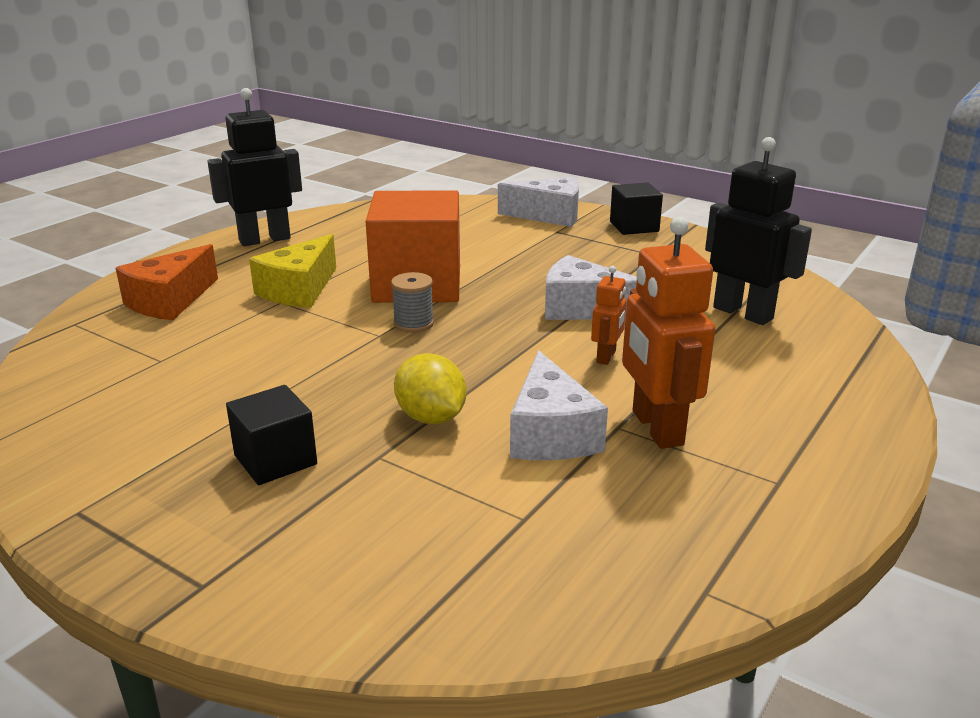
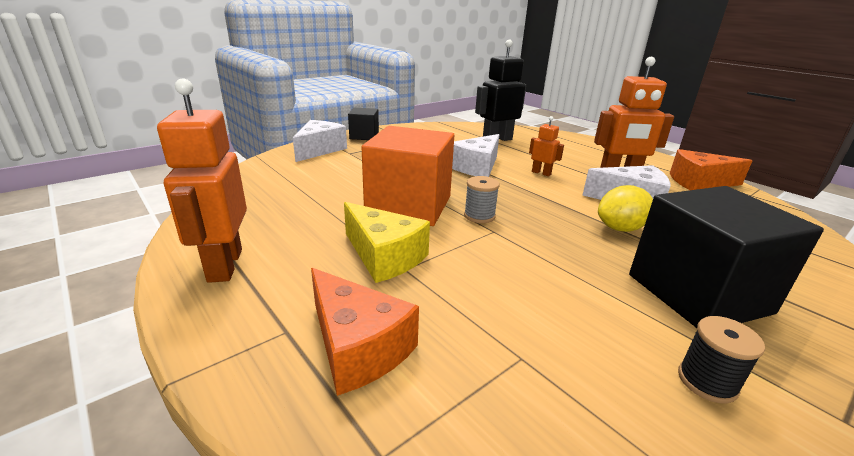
camera: 75 degrees left, 0 degrees up
(129, 443) = (707, 381): none -> black spool
(264, 239) = (224, 265): black robot -> orange robot
(275, 460) = (698, 293): black cube -> black cube, size x1.89
(718, 524) = (699, 182): none -> orange cheese

